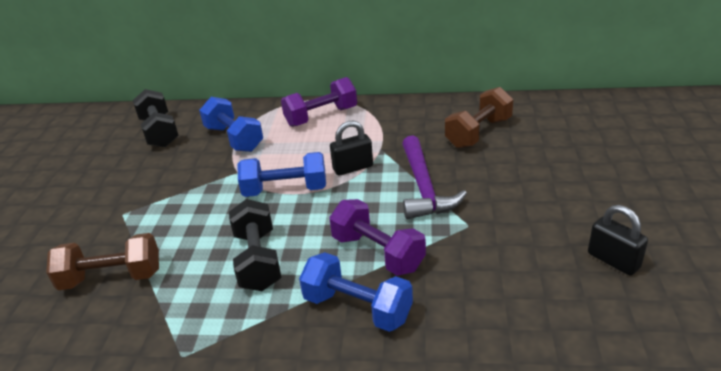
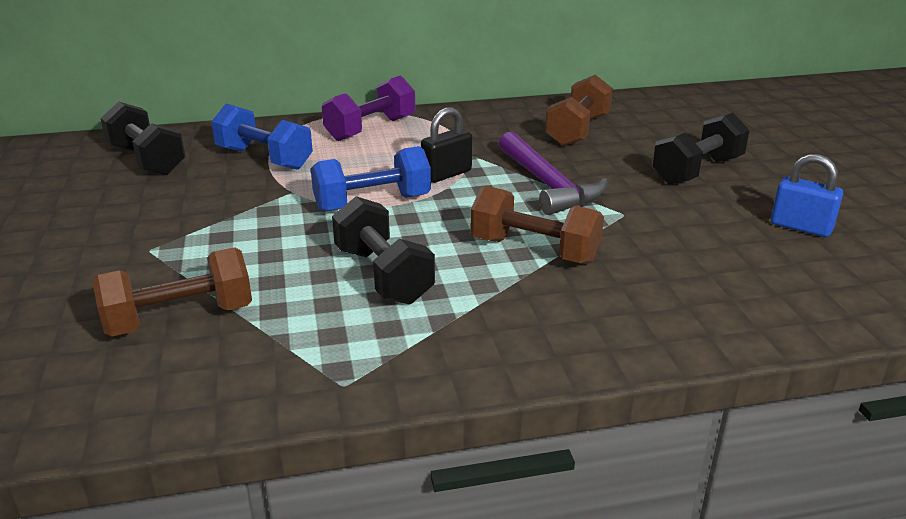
camera: 20 degrees left, 5 degrees down
(357, 308) = (545, 304): blue dumbbell -> none
(377, 253) = (534, 250): purple dumbbell -> brown dumbbell
(555, 186) = (697, 171): none -> black dumbbell
(613, 260) = (801, 227): black padlock -> blue padlock

